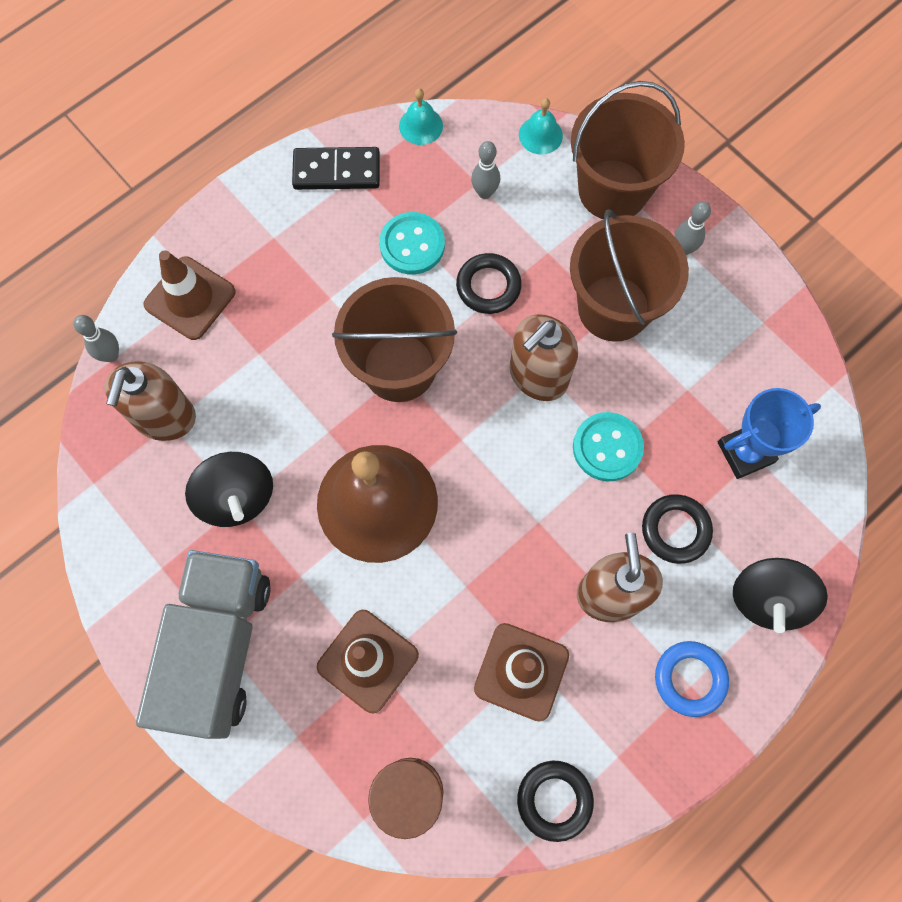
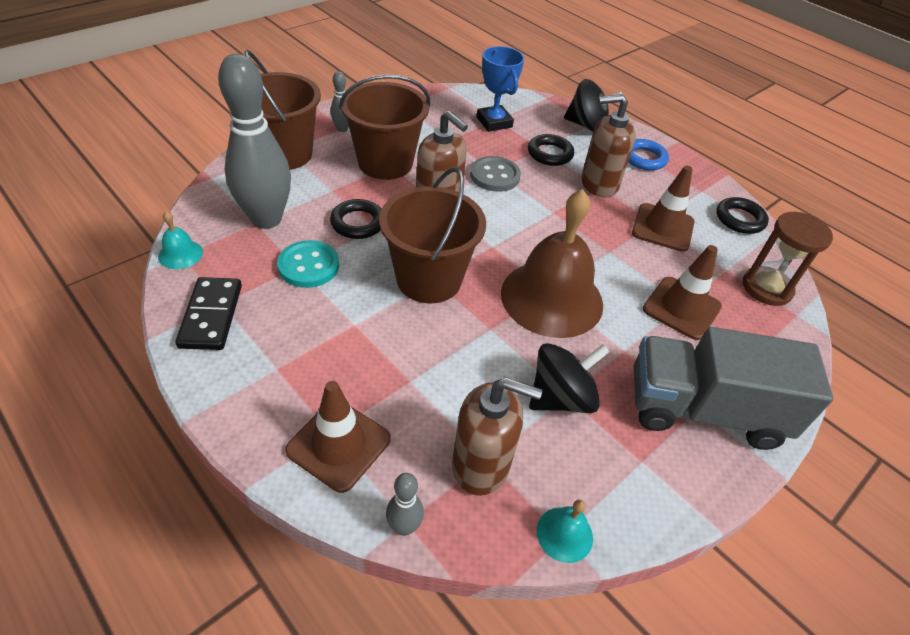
camera: 95 degrees left, 25 degrees down
(484, 192) = (266, 219): grey bowling pin -> grey bowling pin, size x2.37
(540, 135) = (219, 184): turquoise bell -> turquoise bell (564, 534)
(607, 447) = (495, 176): turquoise button -> grey button

